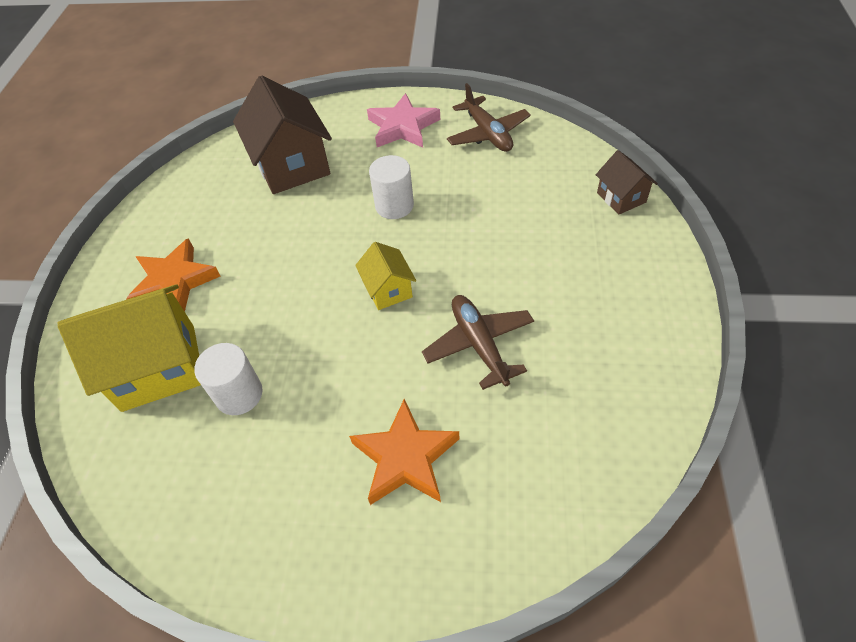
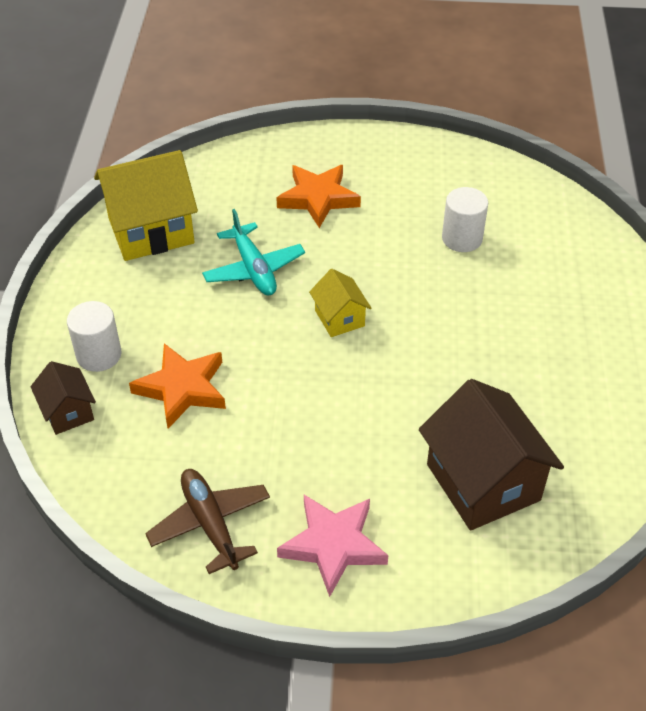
camera: 175 degrees right, 5 degrees down
(159, 367) = (543, 259): yellow house -> yellow house (151, 231)
(174, 282) = (568, 333): orange star -> orange star (182, 388)
(394, 206) = (338, 414): white cylinder -> white cylinder (99, 355)
(479, 345) = (253, 269): brown plane -> turquoise plane

